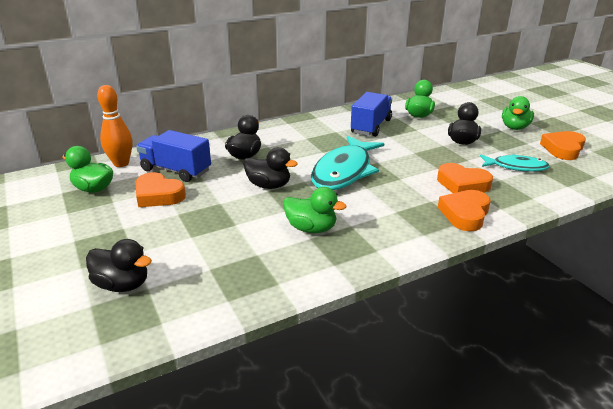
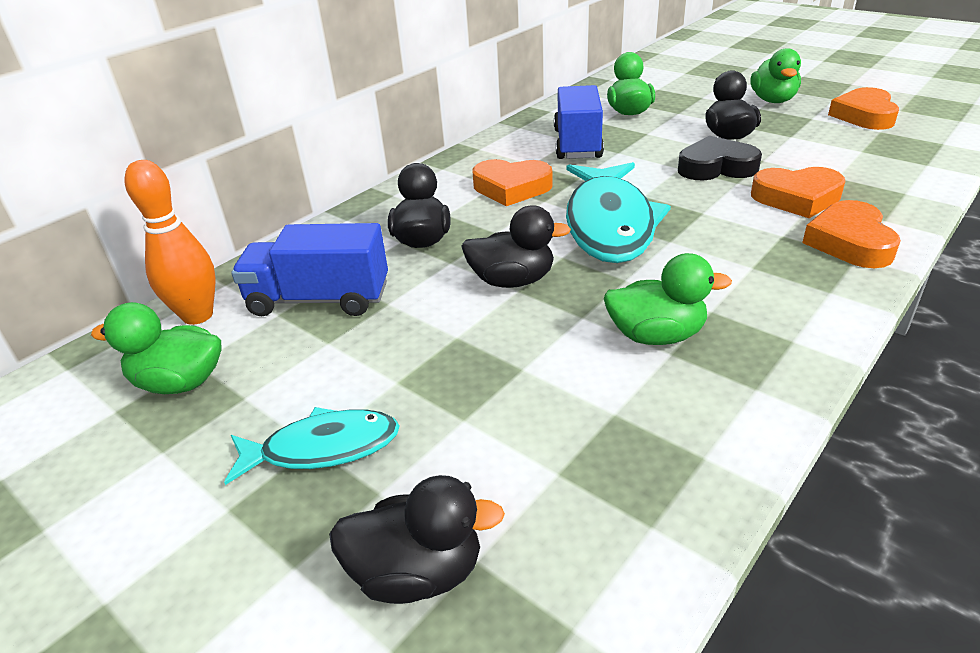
camera: 20 degrees left, 5 degrees up
(158, 195) = (326, 356): orange heart -> orange heart (511, 188)
(435, 157) = (716, 167): none -> black heart
(516, 167) = (836, 154): turquoise fish -> turquoise fish (322, 448)

